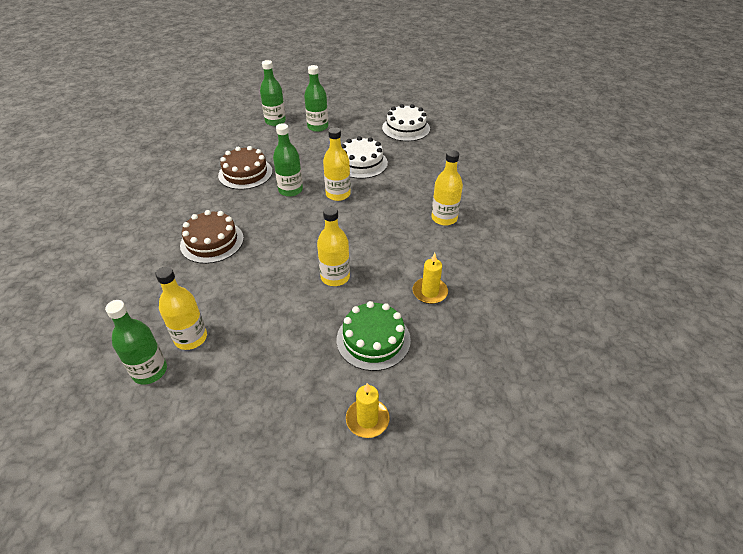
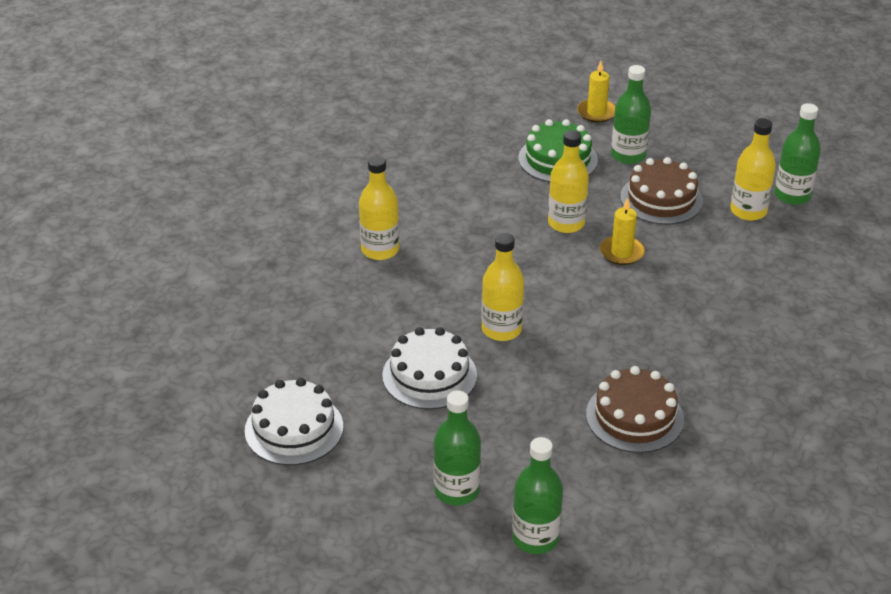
camera: 155 degrees left, 5 degrees down
(212, 241) = (710, 311): brown cake -> brown cake (661, 199)
(290, 190) = (571, 359): green bottle -> green bottle (628, 155)
(430, 292) = (469, 179): yellow candle -> yellow candle (621, 252)

